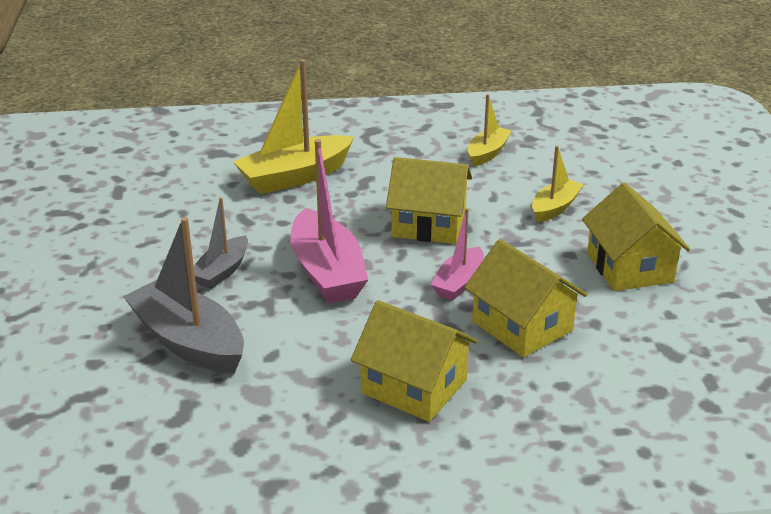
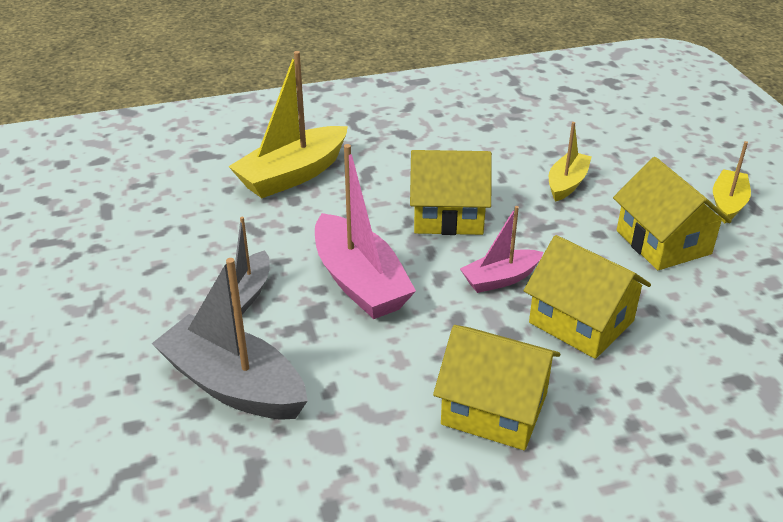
camera: 10 degrees left, 5 degrees up
(459, 283) = (500, 279): pink boat -> pink boat turned 45 degrees clockwise
(487, 153) = (480, 130): yellow boat -> yellow boat (728, 204)

